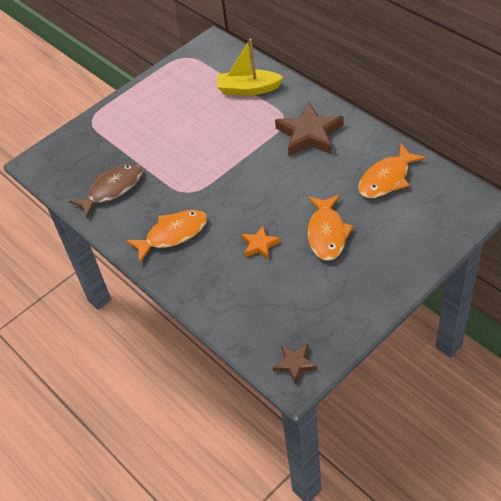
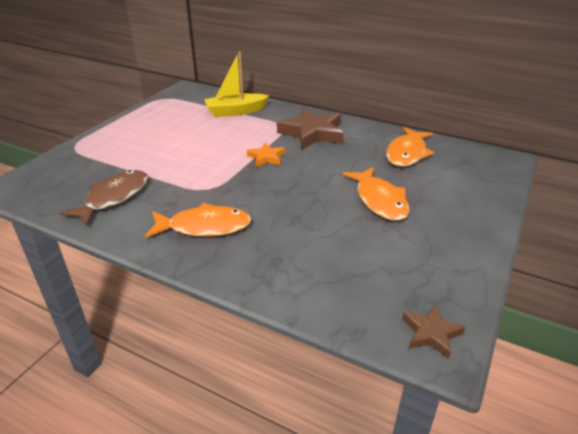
camera: 25 degrees left, 15 degrees down
(173, 234) = (204, 227): orange fish -> orange fish turned 45 degrees clockwise
(259, 245) = (312, 221): orange star -> orange star (266, 158)

